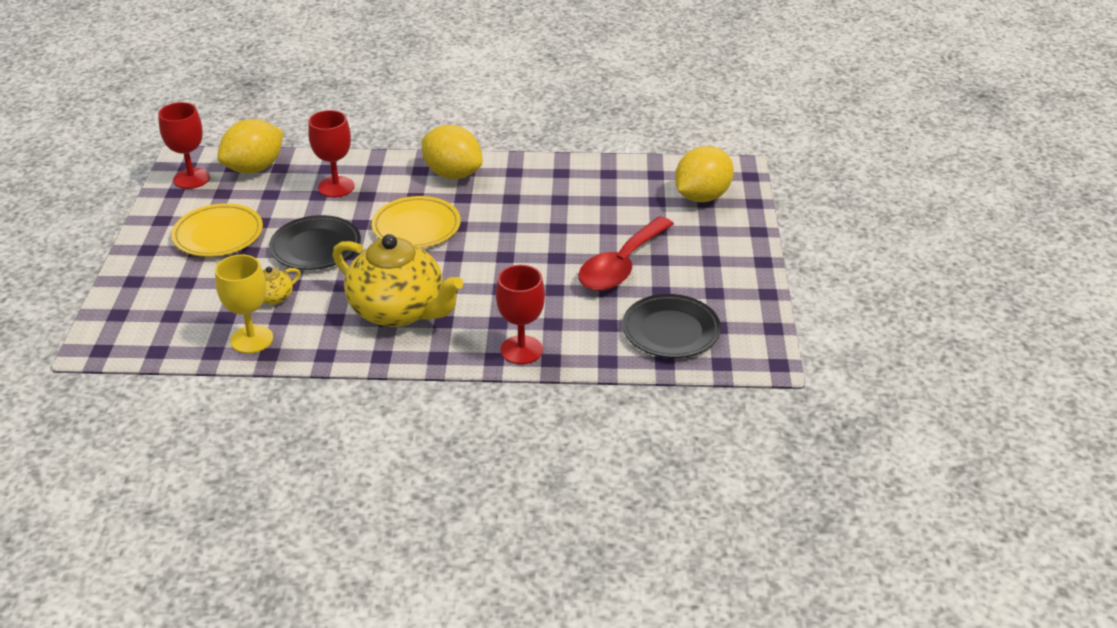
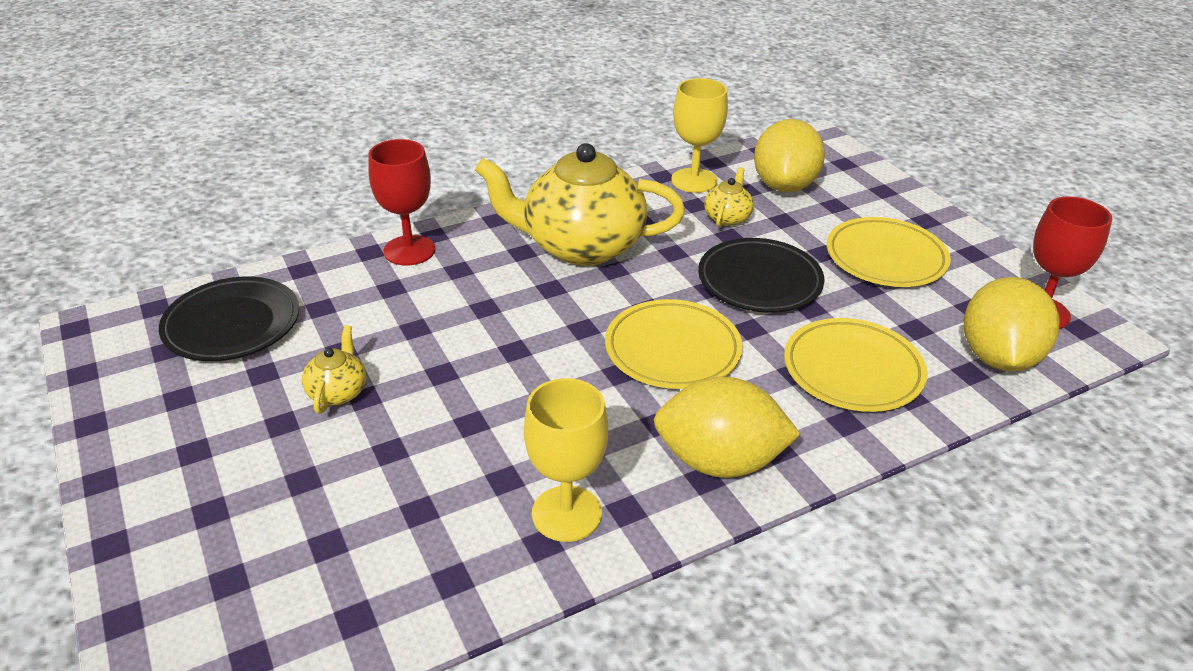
camera: 150 degrees right, 0 degrees up
(336, 187) = (852, 370): red goblet -> yellow plate
(542, 178) = (566, 513): none -> yellow goblet
(621, 266) = (338, 392): red spoon -> yellow teapot
(702, 197) = (239, 591): yellow lemon -> yellow lemon (784, 186)

